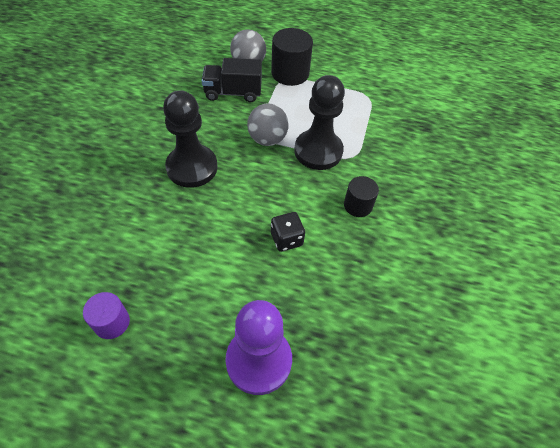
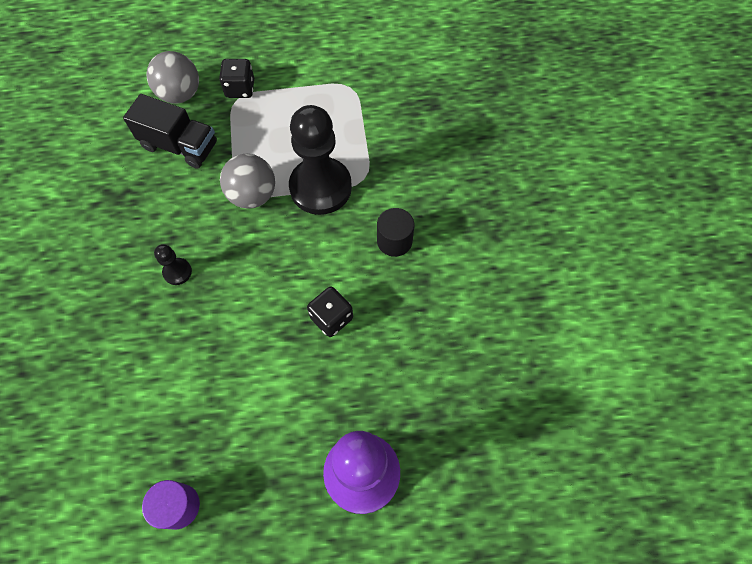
camera: 20 degrees left, 10 degrees up
(192, 167) = (177, 272): black pawn -> black pawn, size x0.43
(233, 93) = (180, 146): black truck -> black truck turned 135 degrees counterclockwise
(290, 73) = (240, 89): black cylinder -> black dice

